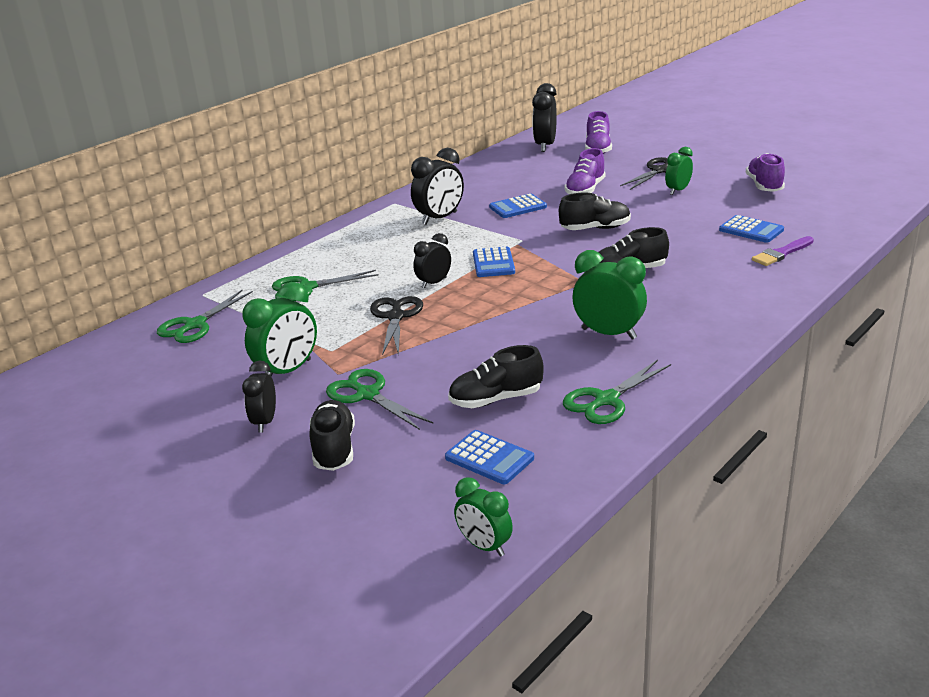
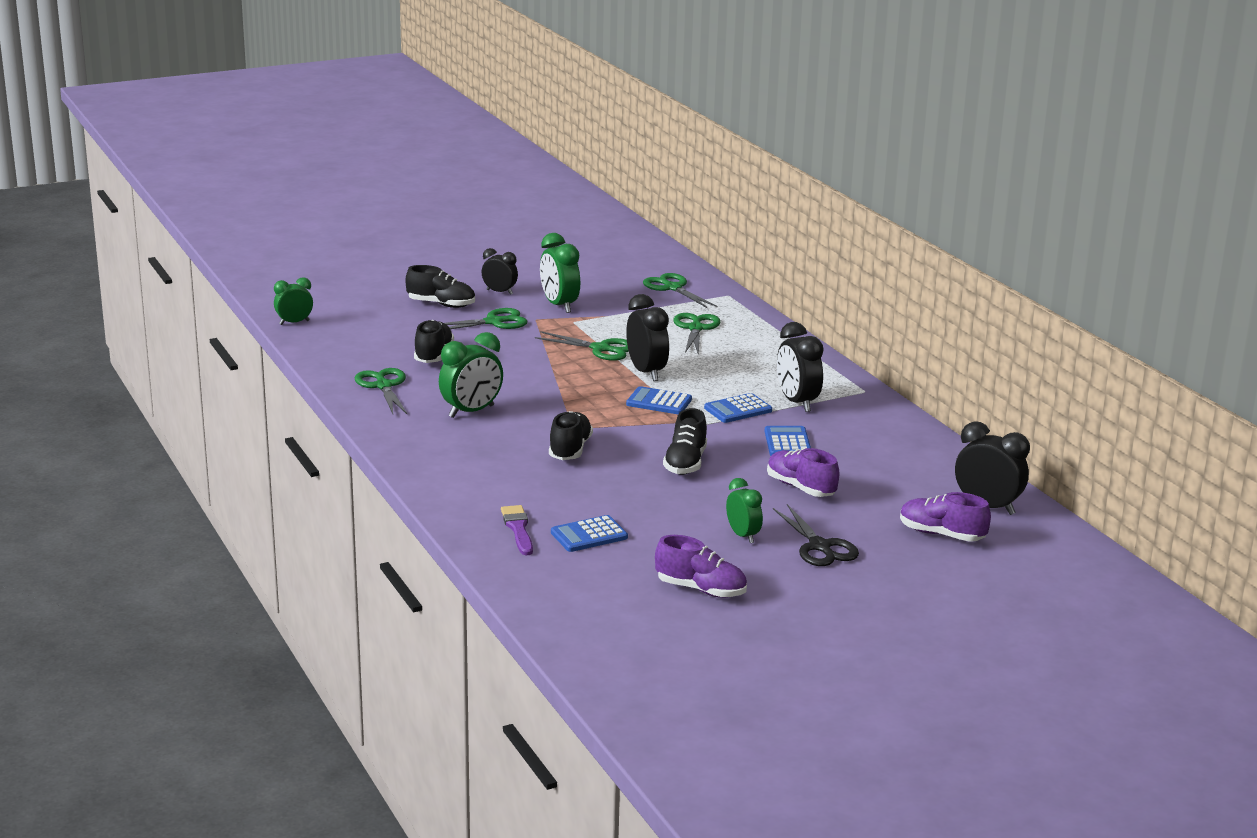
camera: 110 degrees right, 5 degrees down
(396, 317) = (600, 349): black scissors -> green scissors
(434, 283) = (646, 372): black clock -> black clock, size x1.57
(489, 458) = (370, 340): blue calculator -> blue calculator (738, 409)

